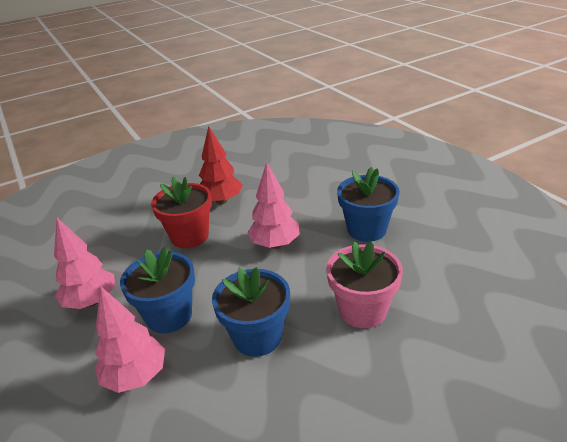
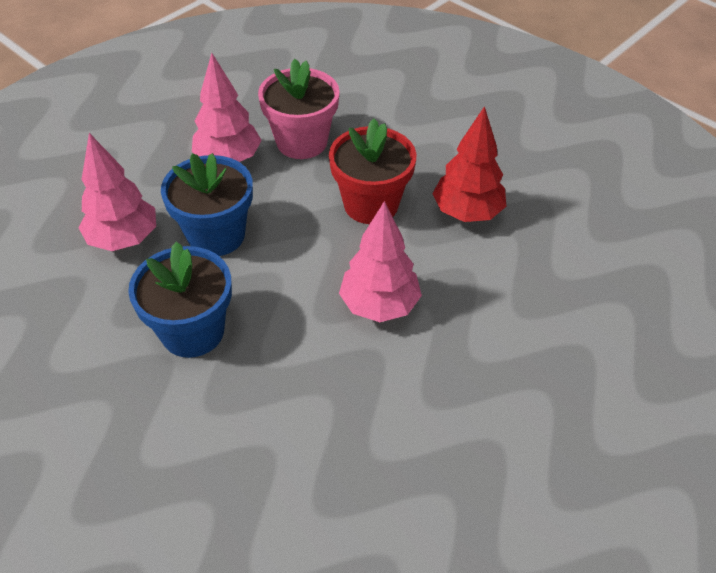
camera: 70 degrees right, 15 degrees up
(363, 310) = (257, 443): pink flower pot -> pink flower pot (302, 142)
(366, 229) = (453, 422): blue flower pot -> none

